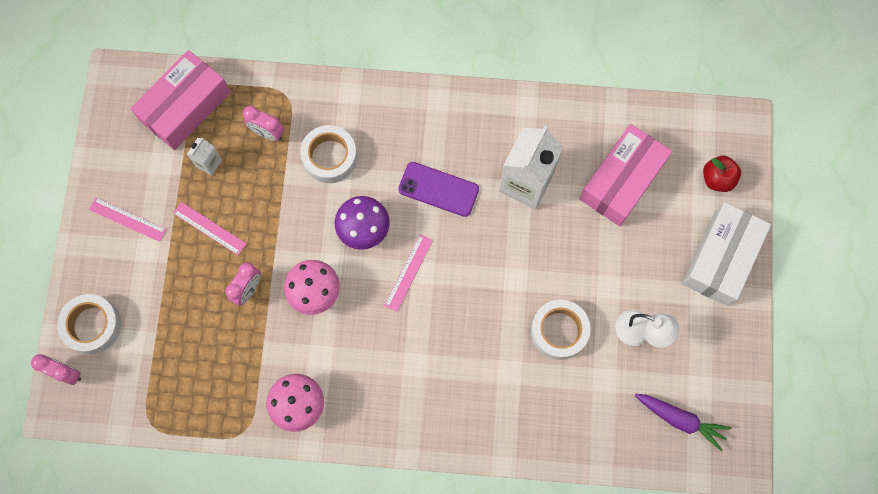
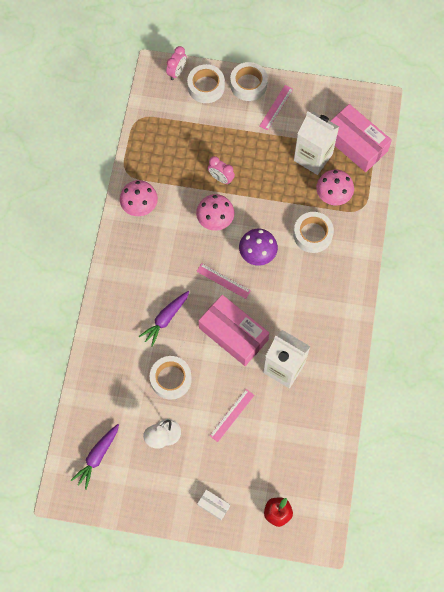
camera: 95 degrees right, 5 degrees down
(88, 262) = (248, 84): none -> white tape
(209, 163) = (313, 157): white carton -> white carton, size x2.14
(209, 228) = (266, 156): pink ruler -> pink ruler (232, 415)
(267, 133) = (333, 195): pink clock -> pink mushroom
(438, 189) = (283, 306): purple phone -> none
(472, 347) = (165, 319): none -> purple carrot
(622, 180) = (281, 439): pink box -> pink box (233, 334)
(721, 258) = (213, 505): white box -> white box, size x0.44

